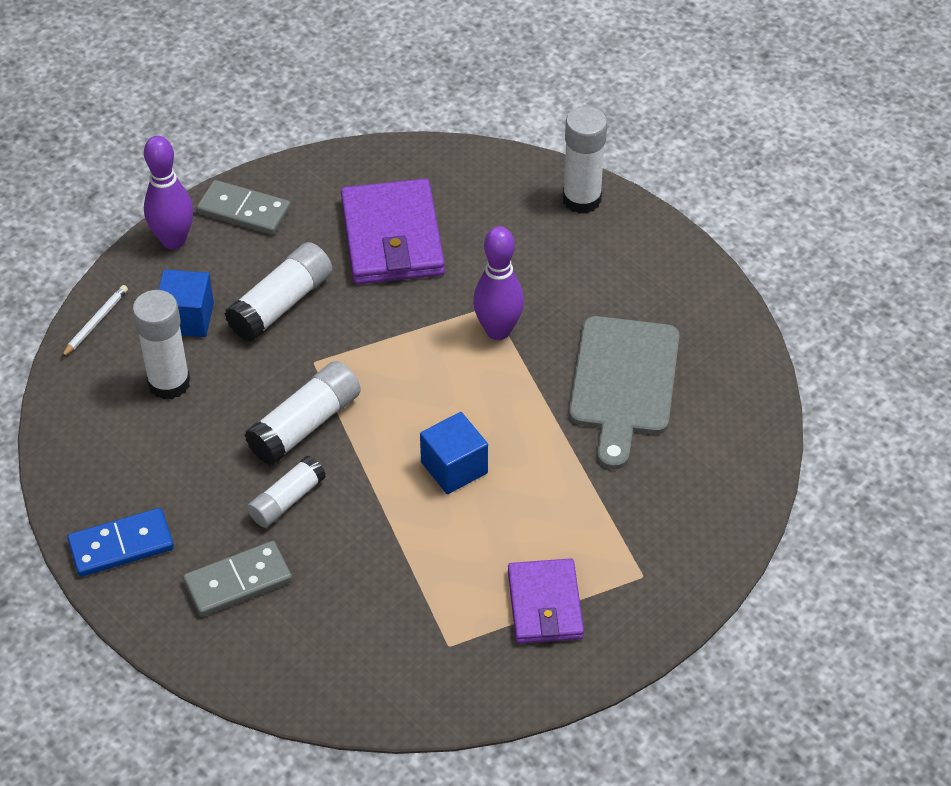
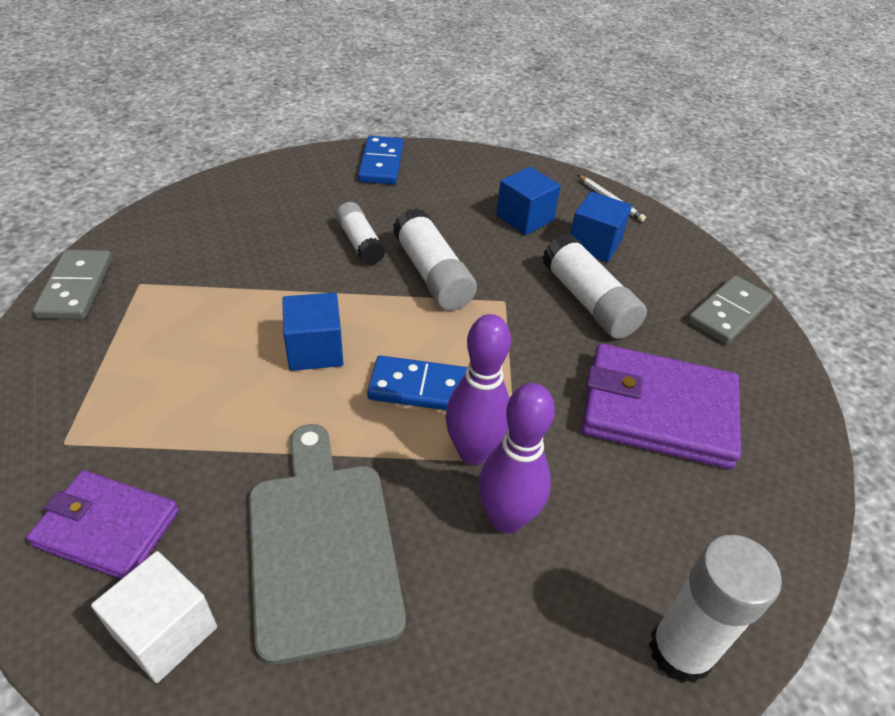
camera: 110 degrees right, 5 degrees down
(169, 383) = (524, 218): white glue stick -> blue cube
(173, 241) = (697, 260): purple bowling pin -> purple bowling pin (506, 519)
(238, 581) = (305, 201): grey domino -> grey domino (76, 288)
(453, 381) = (423, 388): none -> blue domino
(545, 604) = (112, 355): purple wallet -> purple wallet (107, 528)
(623, 382) = (322, 546): grey cutting board -> grey cutting board turned 45 degrees clockwise
(724, 431) = (165, 631): none -> white cube

